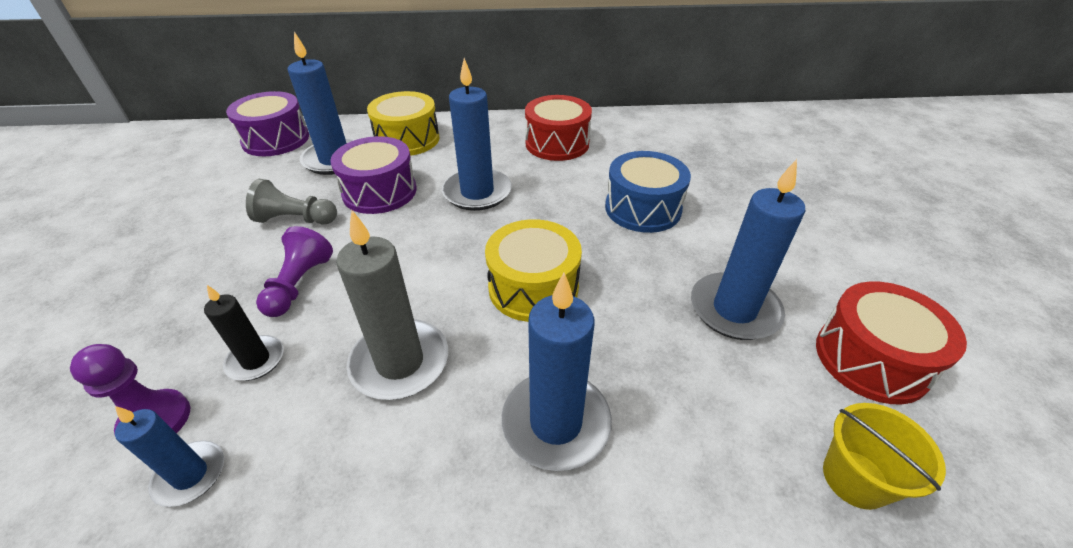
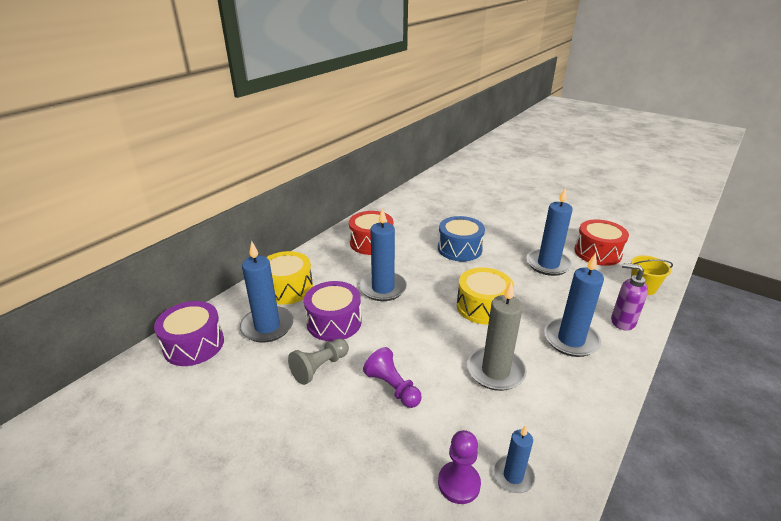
camera: 50 degrees left, 10 degrees down
(256, 360) = (445, 425): black candle -> none
(691, 483) = (622, 322): none -> purple soap dispenser

